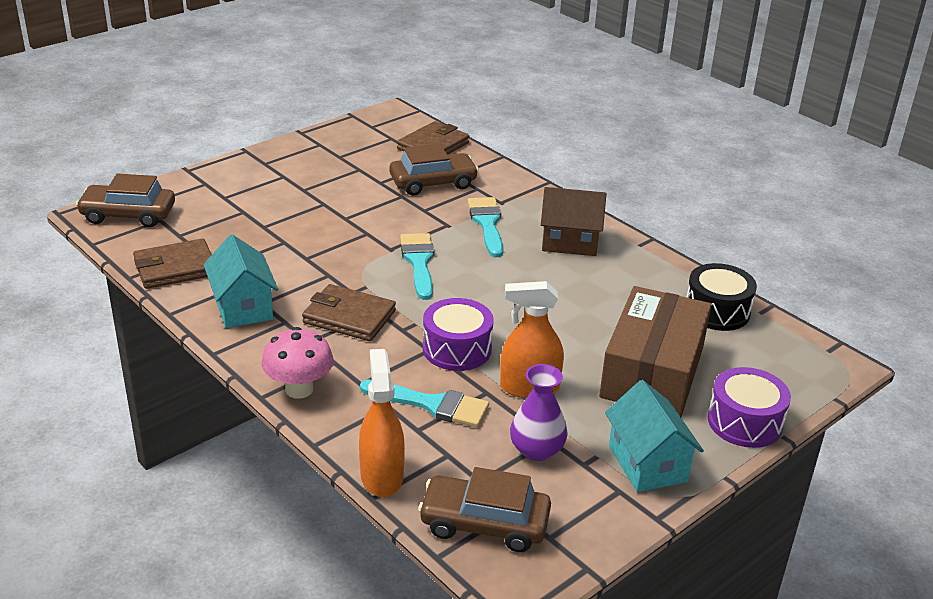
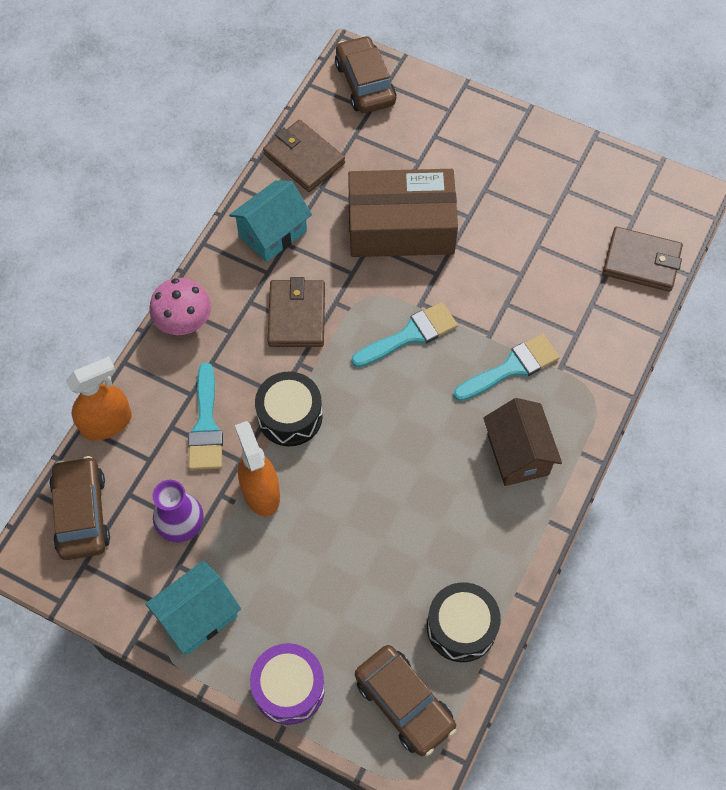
camera: 70 degrees right, 30 degrees up
(433, 183) = (563, 291): brown car -> brown car (404, 703)
(457, 349) = (290, 416): purple drum -> black drum
(652, 372) = (329, 589): brown box -> brown box (401, 226)

